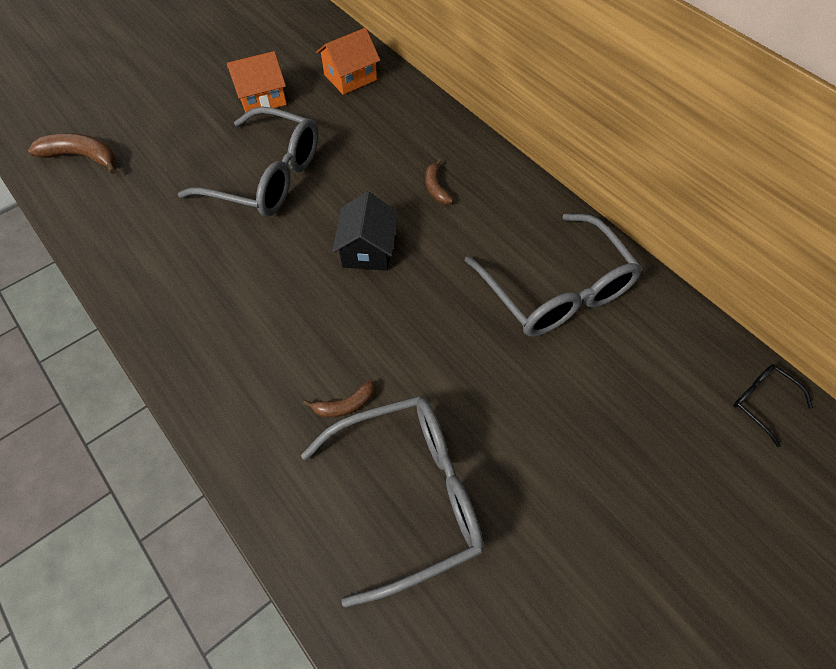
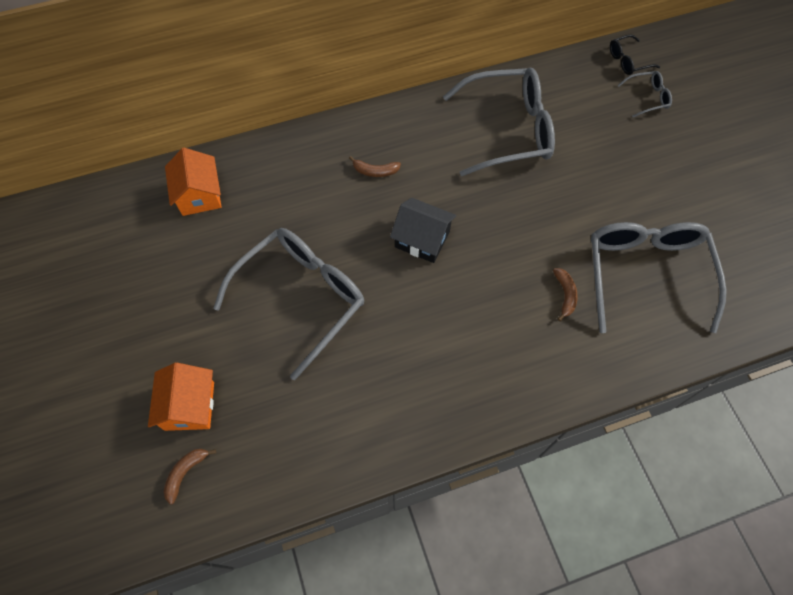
camera: 70 degrees left, 5 degrees up
(82, 157) = (185, 473): brown banana -> brown banana, size x0.59
(261, 98) = (187, 279): orange house -> orange house (189, 406)
(710, 441) = (647, 97): none -> grey glasses

